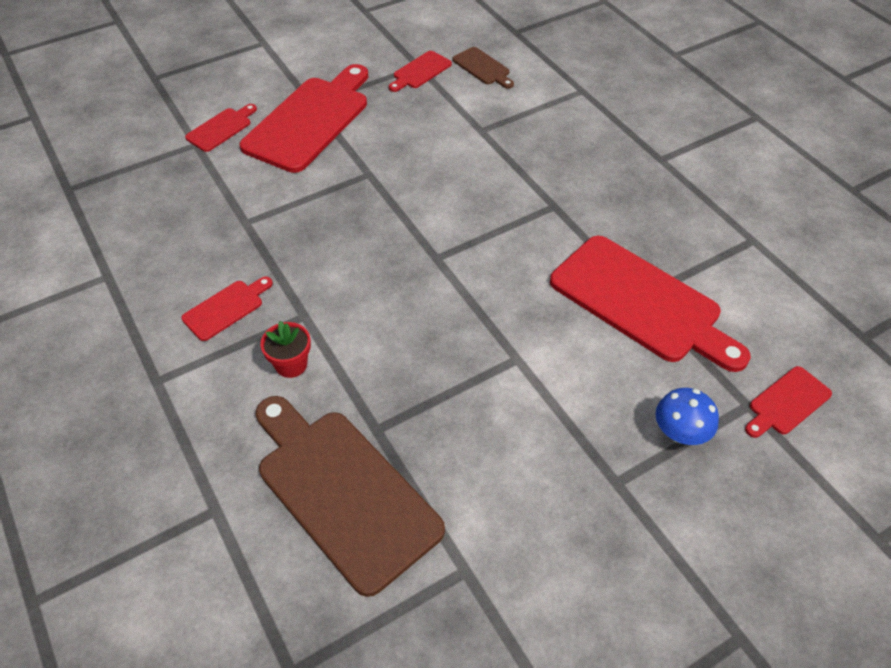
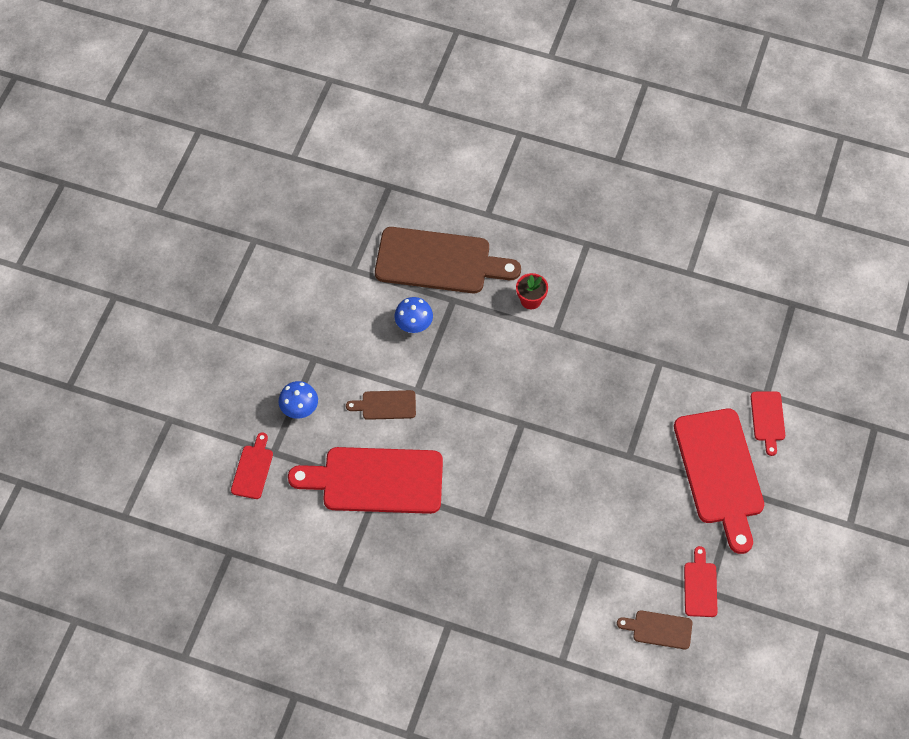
camera: 140 degrees right, 10 degrees up
(226, 308) = (601, 303): red cutting board -> none
(452, 434) = (414, 324): none -> blue mushroom
(568, 367) = (385, 405): none -> brown cutting board

